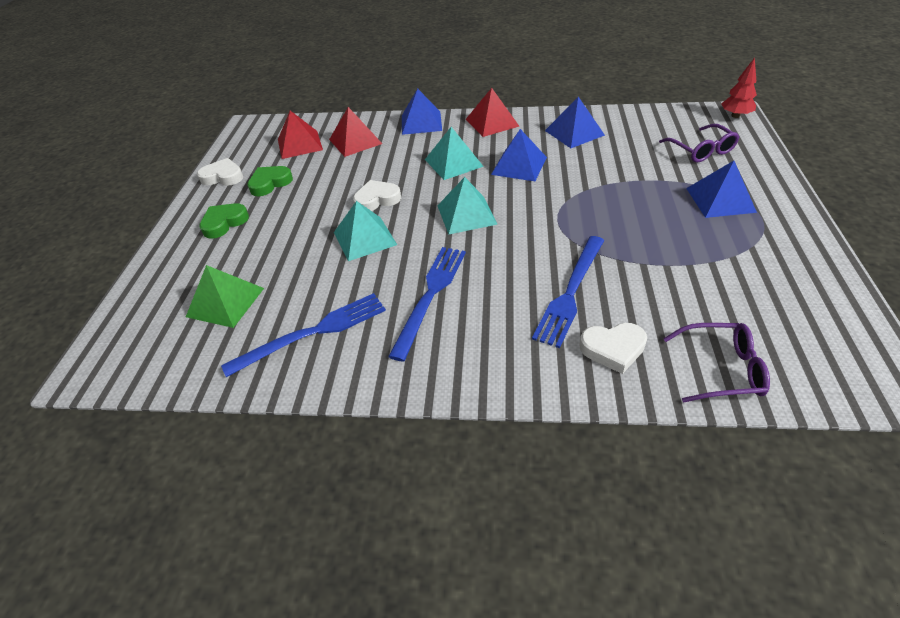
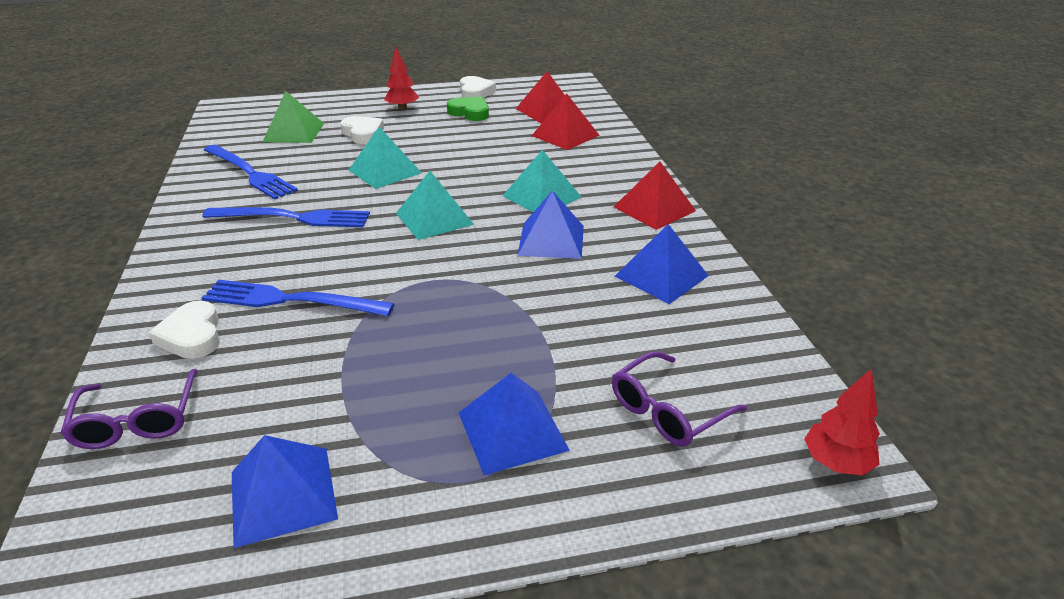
camera: 70 degrees right, 10 degrees down
(224, 223) = (402, 108): green heart -> red tree
(377, 199) = (453, 166): white heart -> white heart (363, 133)
(421, 122) = (627, 164): blue pyramid -> blue pyramid (282, 495)

